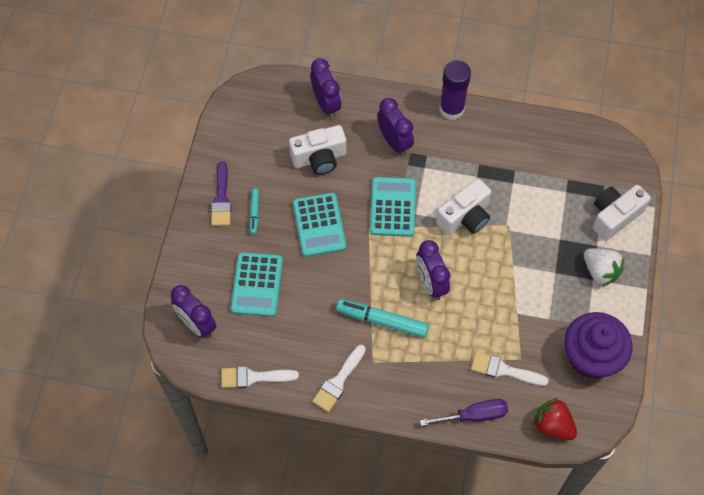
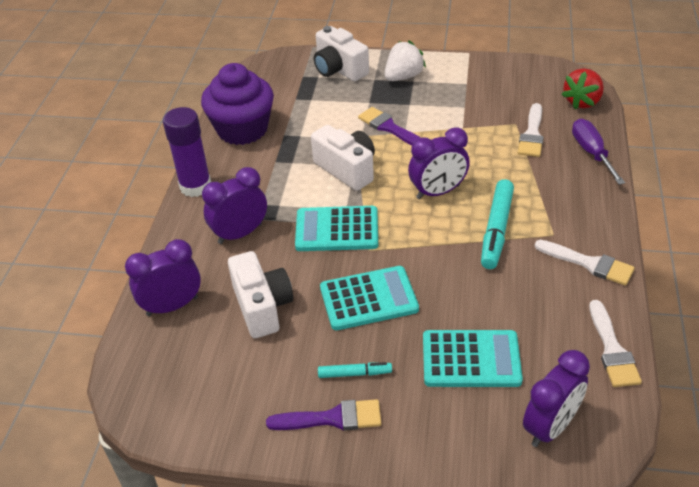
camera: 90 degrees left, 20 degrees down
(520, 253) = (389, 128): none -> purple brush
(591, 356) = (499, 80): purple cupcake -> purple cupcake (242, 129)

